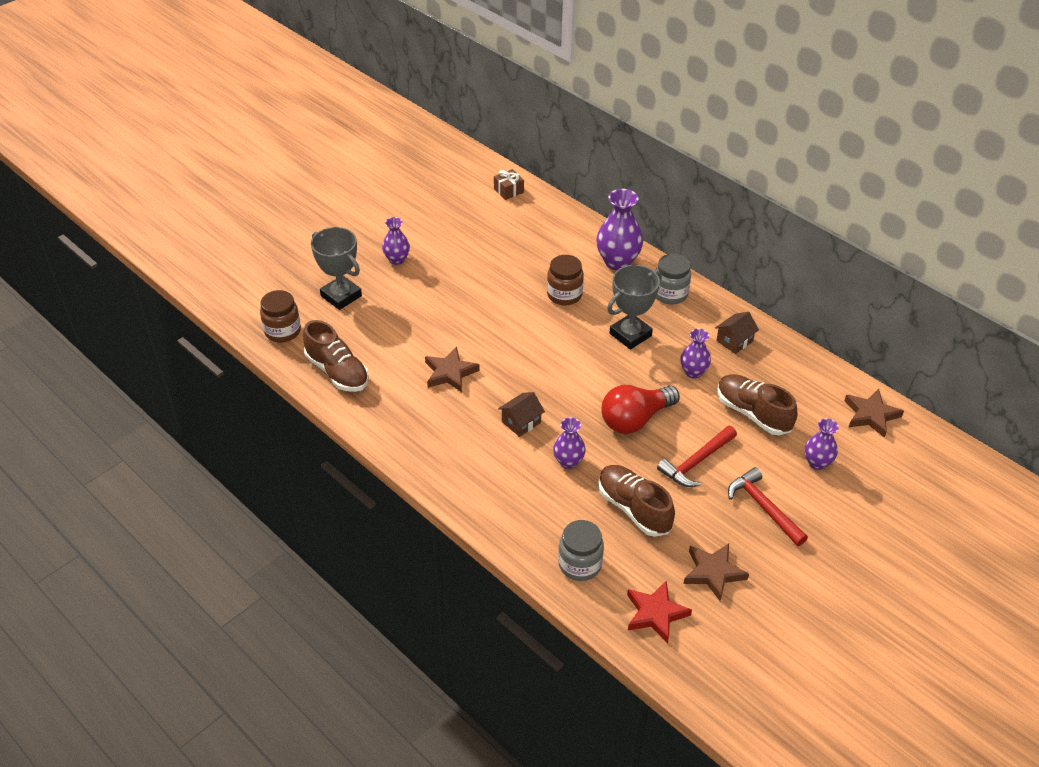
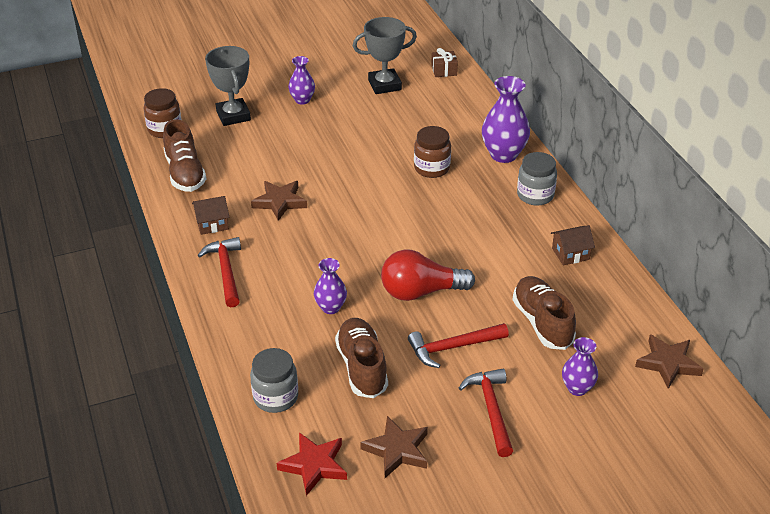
camera: 25 degrees right, 5 degrees down
(449, 459) = (226, 271): none -> red hammer
(521, 422) = (312, 261): brown house -> brown house (212, 224)
(630, 334) = (470, 219): grey trophy -> grey trophy (384, 85)
(693, 372) = (508, 269): purple vase -> none

